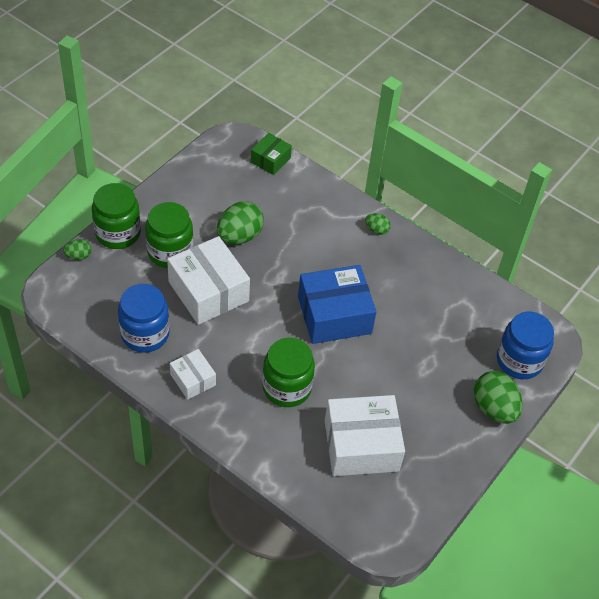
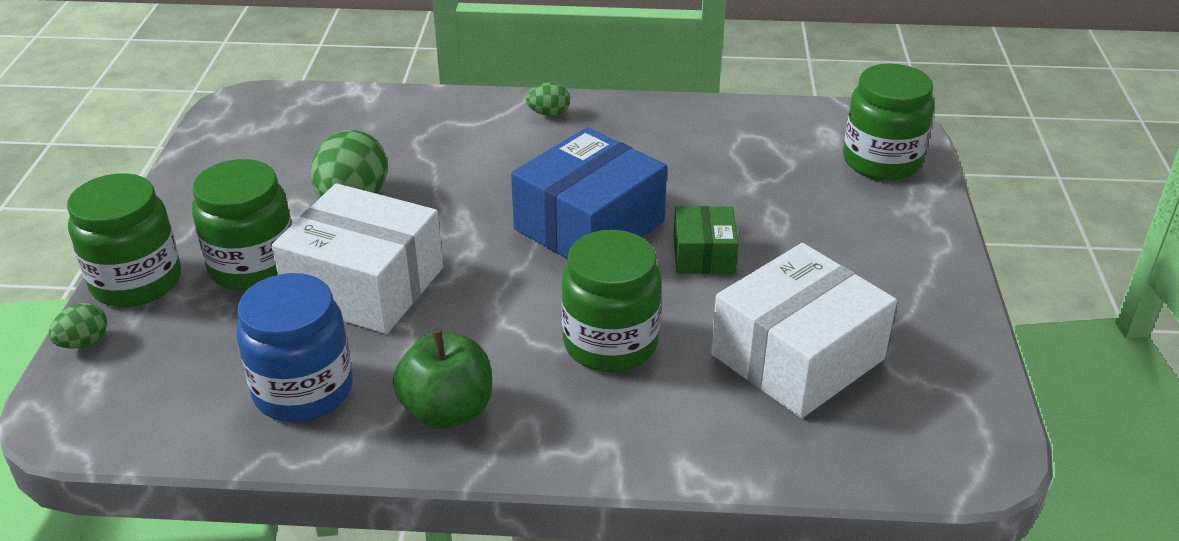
camera: 30 degrees left, 15 degrees down
(193, 379) = (447, 410): white box -> green apple
(270, 160) = (320, 103): green box -> green box (703, 254)
(494, 408) = (914, 224): green egg -> none
(519, 360) = (881, 161): blue jar -> green jar

